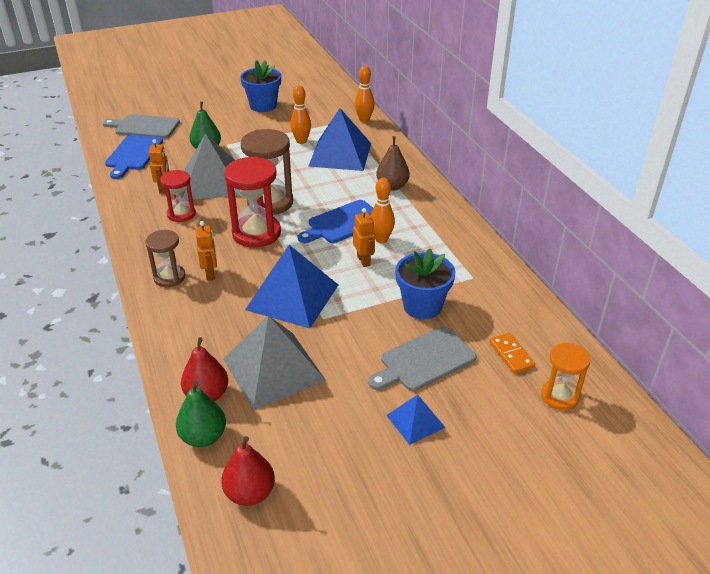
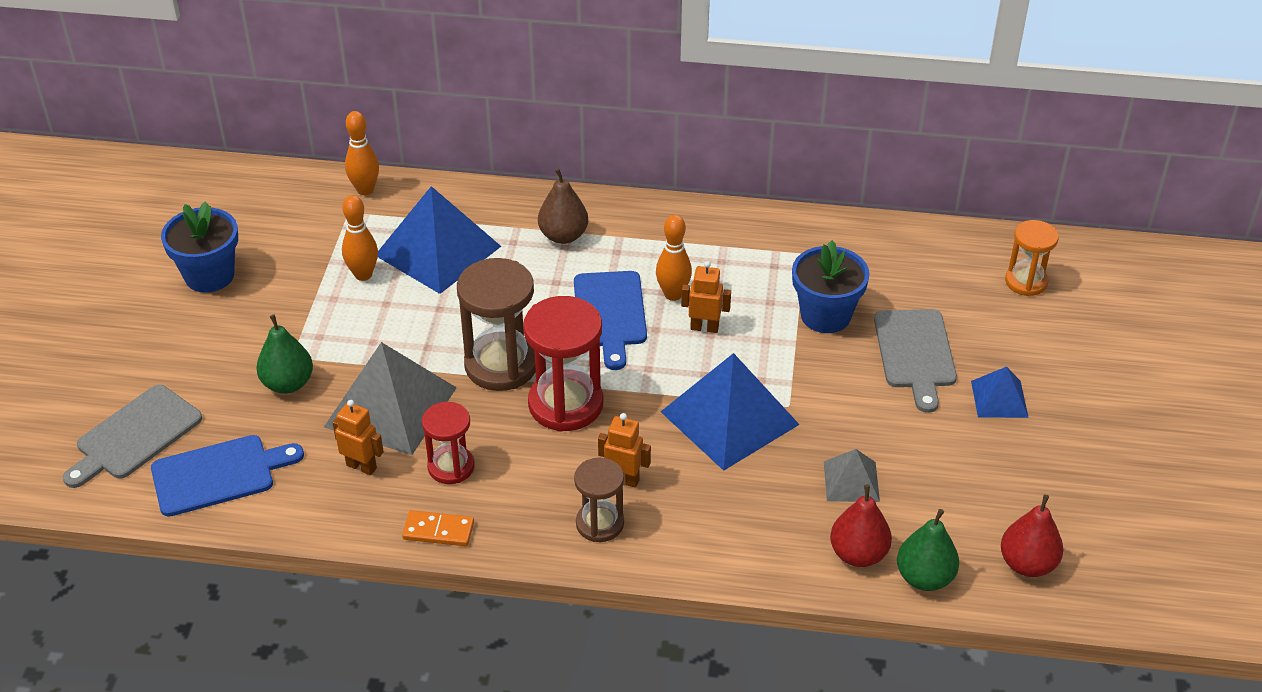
camera: 60 degrees left, 5 degrees up
(133, 154) = (219, 475): blue cutting board -> blue cutting board turned 60 degrees counterclockwise
(273, 369) = (851, 481): grey pyramid -> grey pyramid, size x0.51
(511, 355) = (947, 285): orange domino -> orange domino (438, 531)

